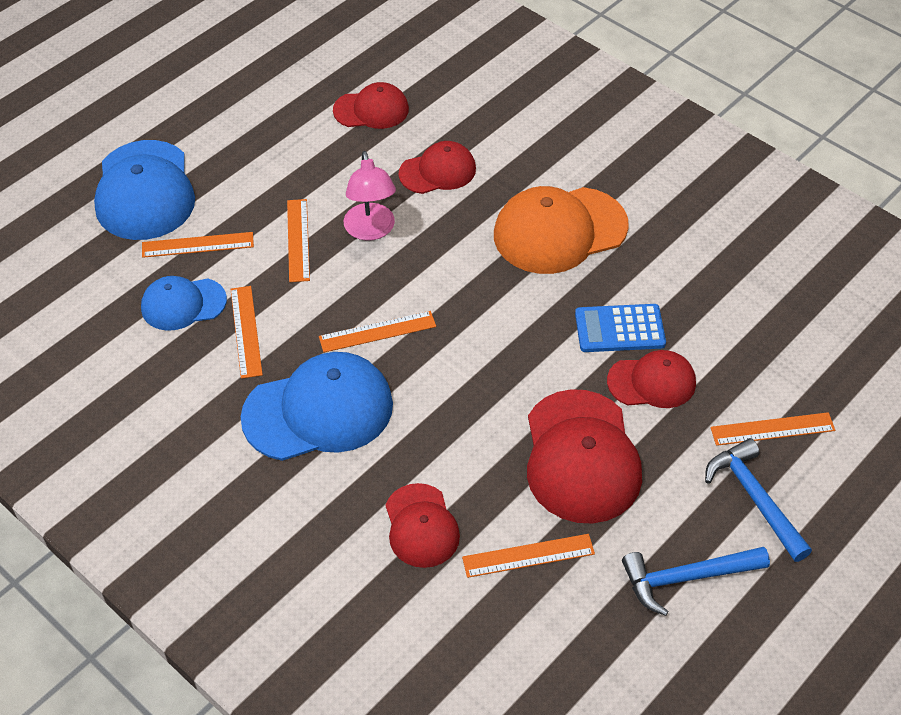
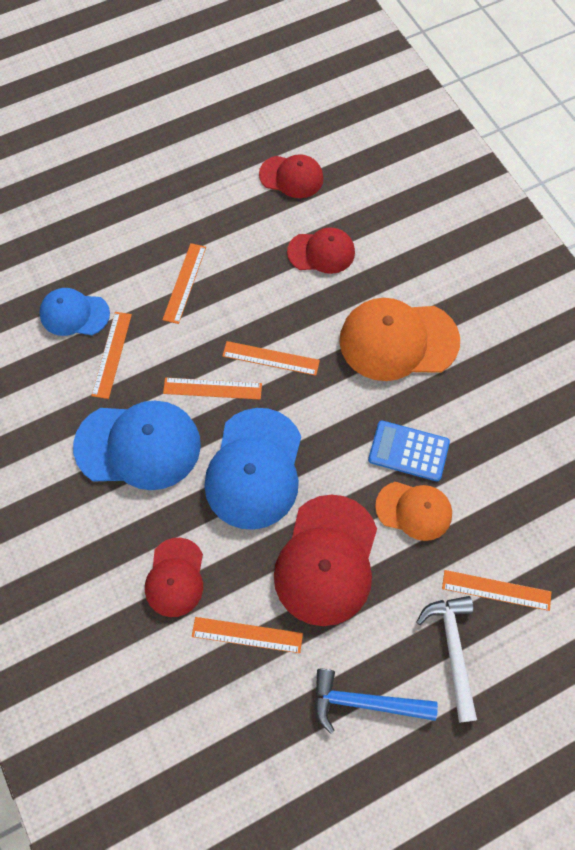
camera: 20 degrees right, 15 degrees up
(144, 191) = (85, 200): blue cap -> blue cap (254, 468)
(198, 245) = (106, 263): orange ruler -> orange ruler (271, 358)
(371, 230) = (245, 292): pink lamp -> none
(652, 382) = (414, 510): red cap -> orange cap
(755, 499) = (452, 650): blue hammer -> white hammer

